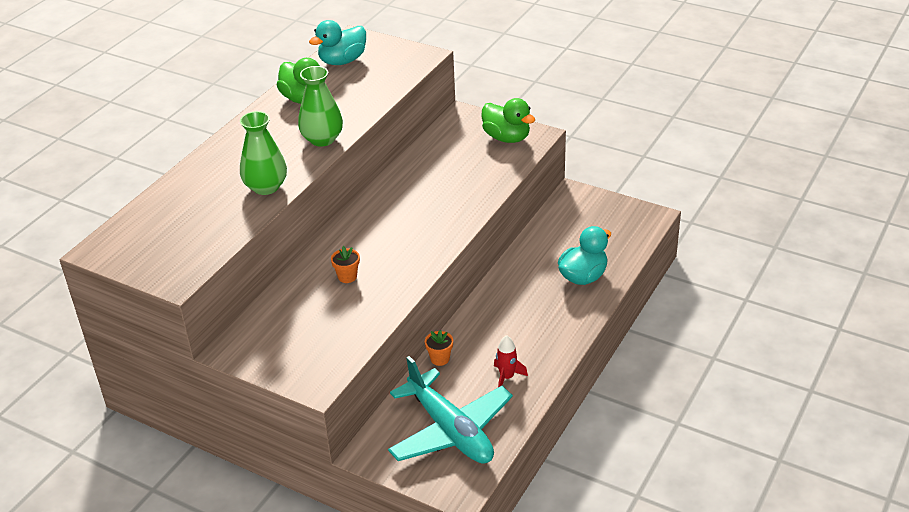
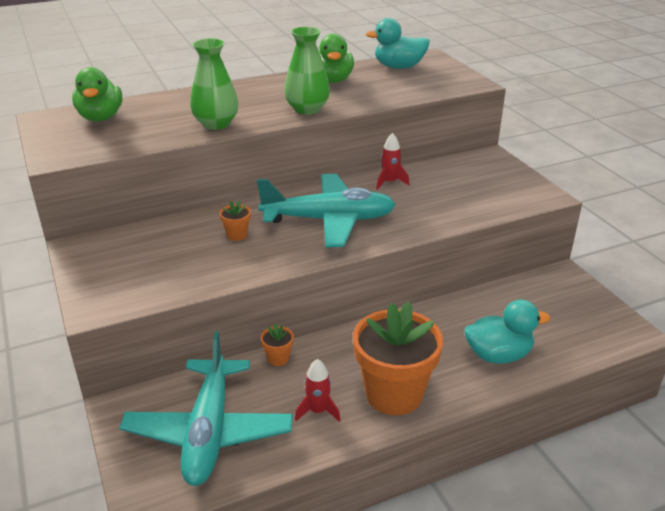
camera: 35 degrees right, 5 degrees down
(402, 230) = (328, 220): none -> turquoise plane
(411, 175) = (389, 182): none -> red rocket
(507, 138) = (513, 187): green duck -> green duck (101, 117)
(543, 339) = (394, 394): none -> orange flower pot

